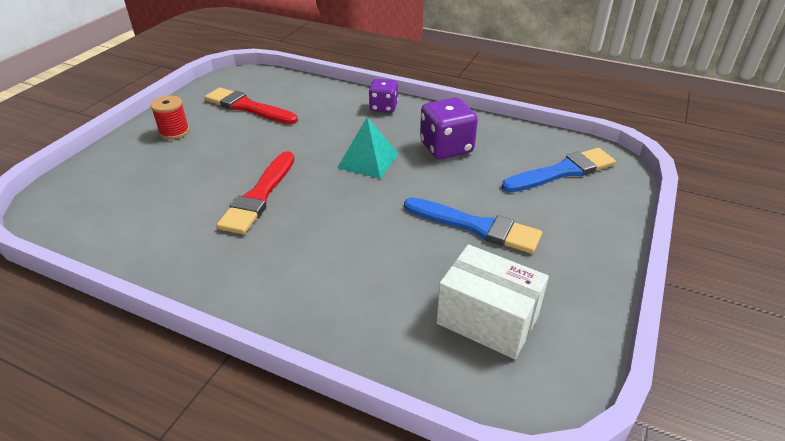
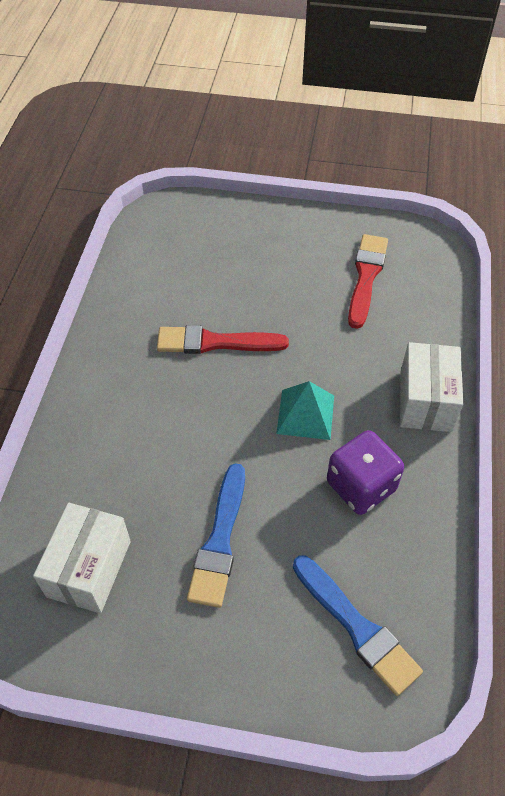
camera: 75 degrees right, 15 degrees up
(174, 132) = (295, 240): red spool -> none
(383, 107) = (425, 401): purple dice -> white box

